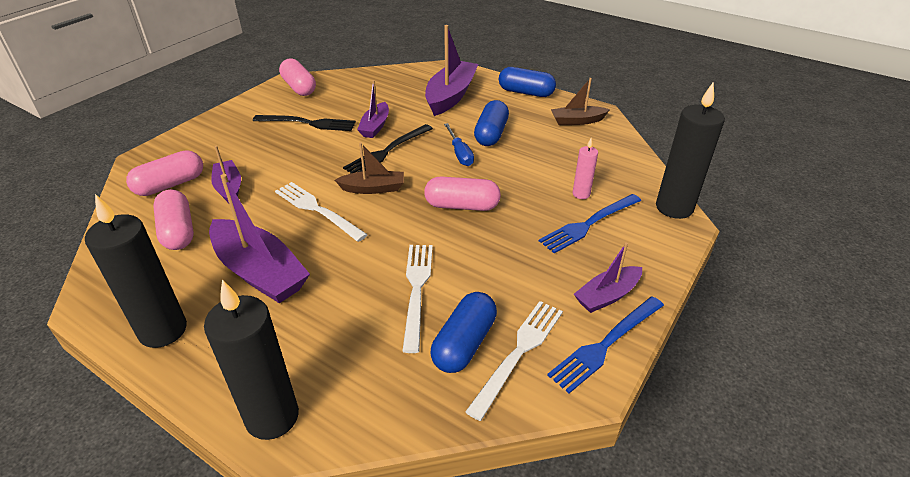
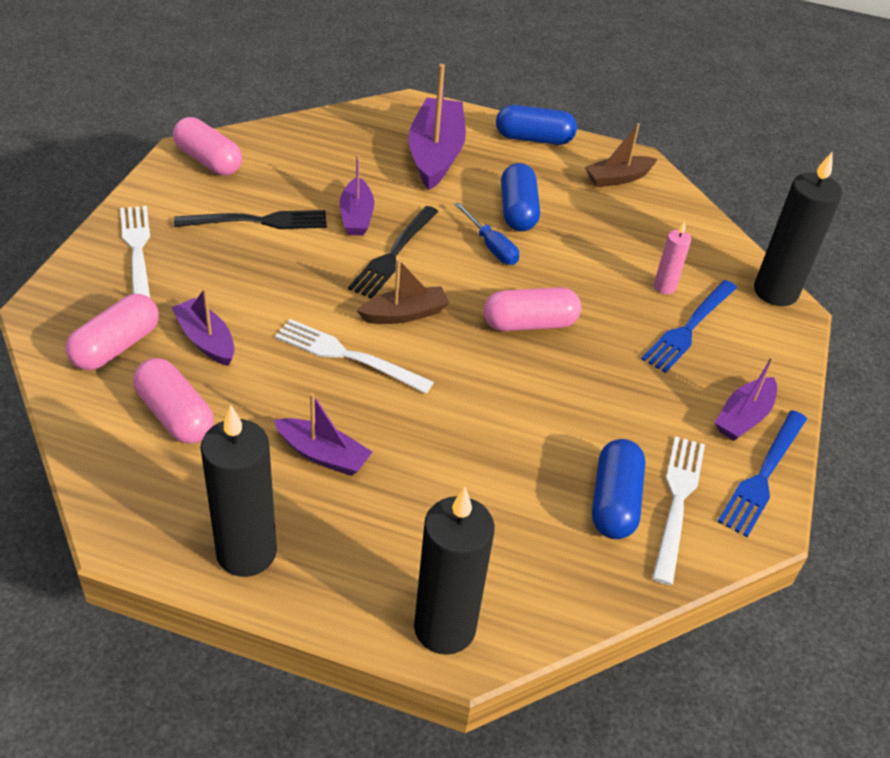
camera: 20 degrees left, 5 degrees up
(260, 272) = (323, 455): purple boat -> purple boat, size x0.57
(417, 290) = (529, 446): white fork -> white fork (137, 251)

